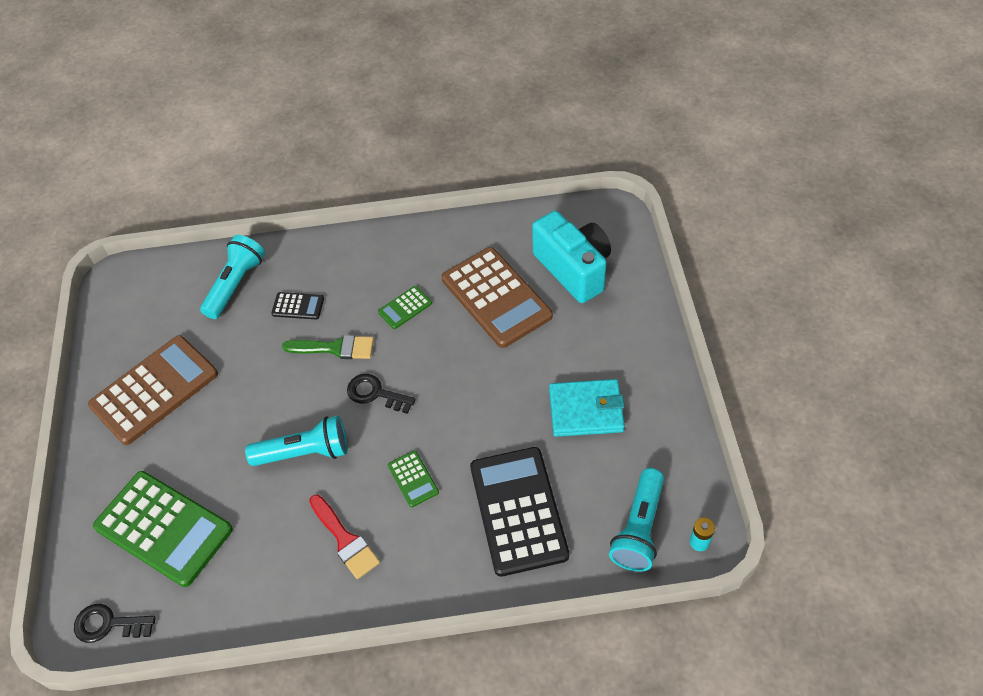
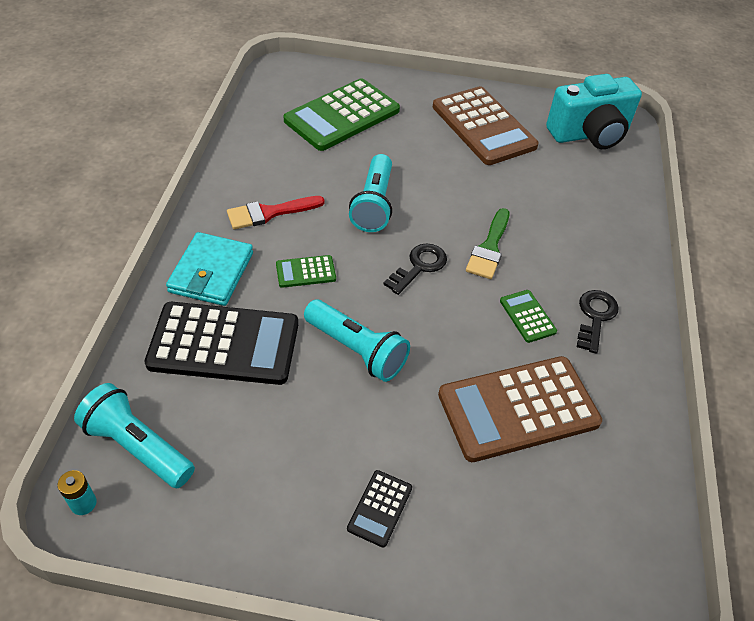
camera: 100 degrees right, 5 degrees down
(108, 624) = (277, 82): black key -> black key (595, 317)
(236, 284) = (596, 192): turquoise flashlight -> turquoise flashlight (357, 350)
(298, 306) = (555, 231): black calculator -> black calculator (380, 508)
(573, 269) = (544, 516): turquoise camera -> turquoise camera (589, 134)
(586, 410) = (314, 449): turquoise wallet -> turquoise wallet (211, 272)

